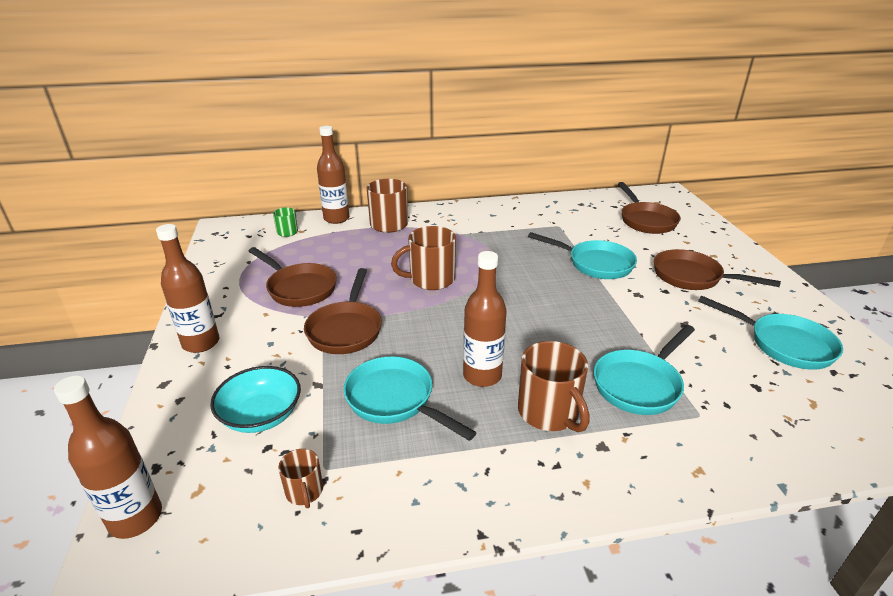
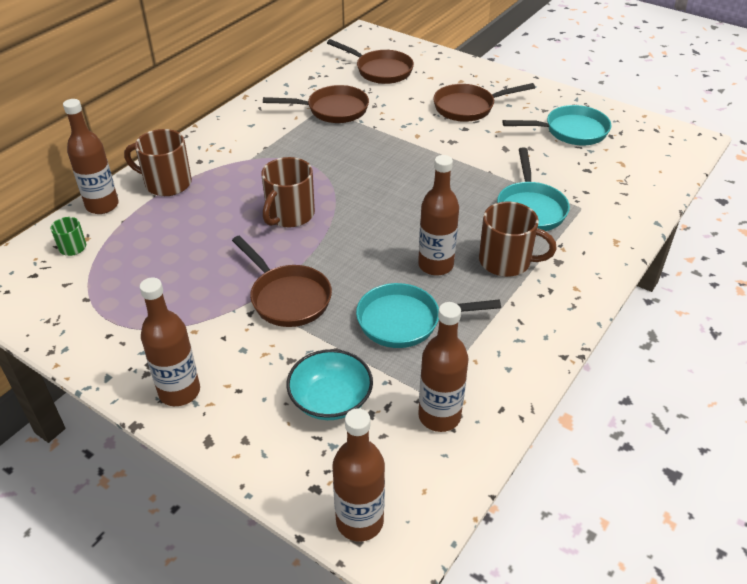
camera: 45 degrees left, 10 degrees up
(299, 288) = (185, 291): brown pan -> brown pan (332, 110)
(304, 492) = (439, 416): brown mug -> brown bottle
(595, 264) = (393, 130): turquoise pan -> none

